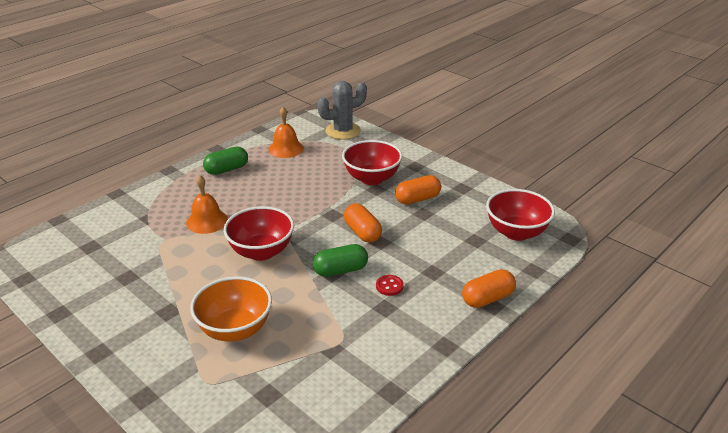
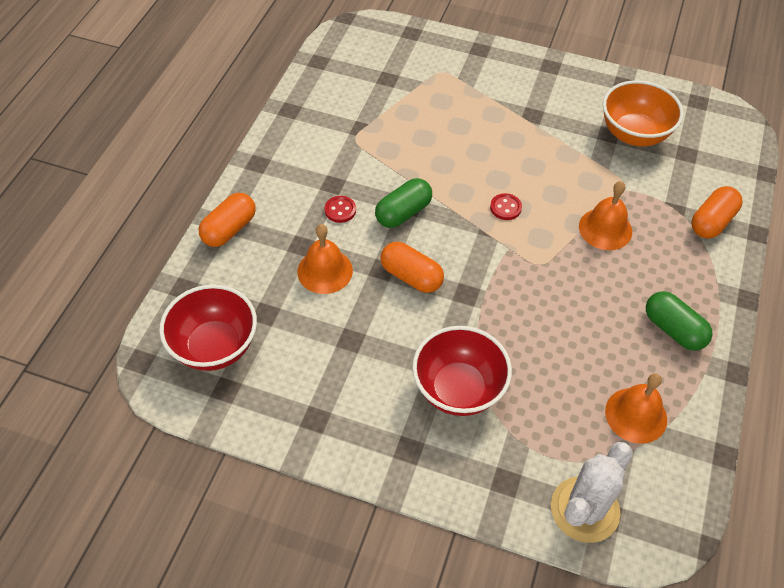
camera: 155 degrees right, 20 degrees up
(227, 169) = (673, 329): green capsule -> green capsule turned 75 degrees counterclockwise
(235, 329) = (457, 118): orange bowl -> orange bowl (634, 134)
(261, 252) = (505, 208): red bowl -> red button
(343, 131) = (584, 509): grey cactus -> white cactus
(417, 199) = (371, 366): orange capsule -> orange capsule (712, 222)
(422, 251) = (325, 271): none -> orange bell

